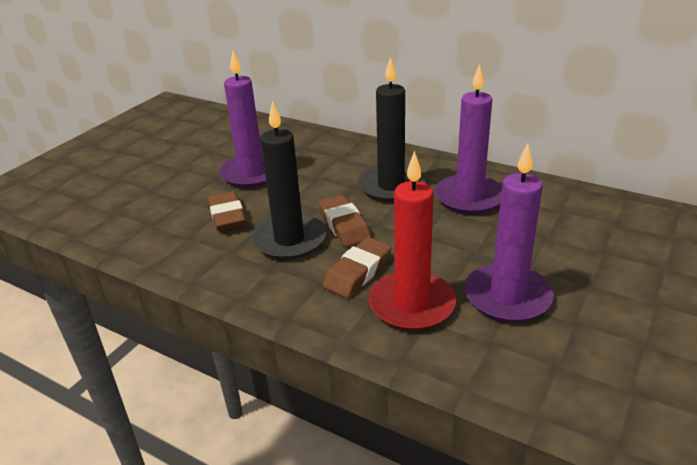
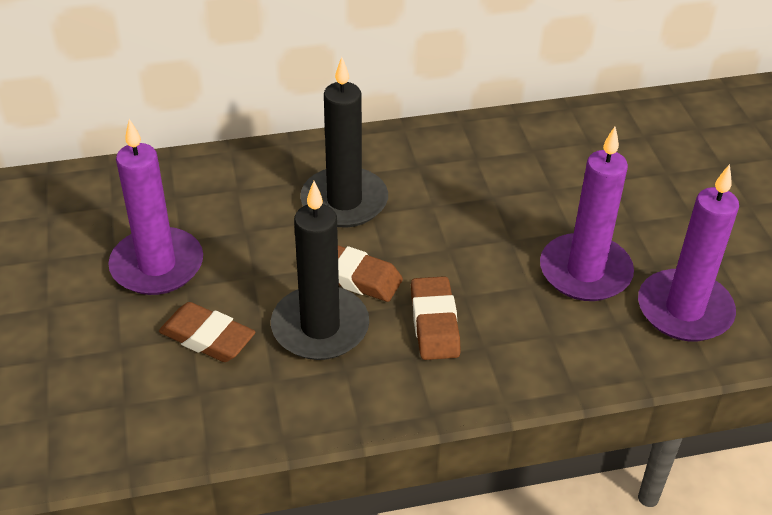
camera: 45 degrees left, 10 degrees up
(411, 304) = (520, 327): red candle -> none
(469, 197) = (437, 176): purple candle -> purple candle (684, 310)

